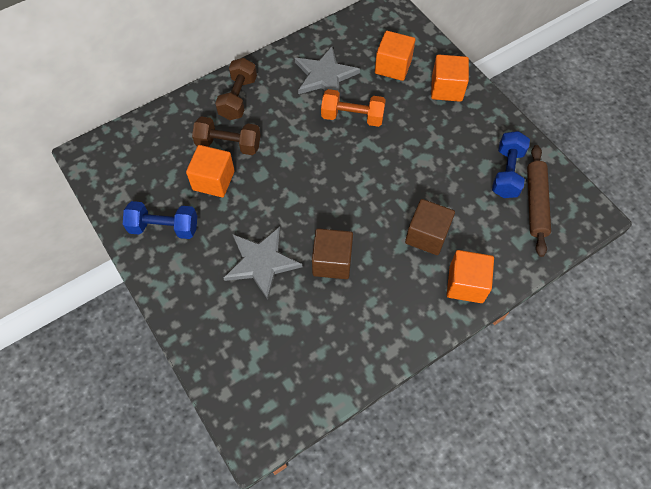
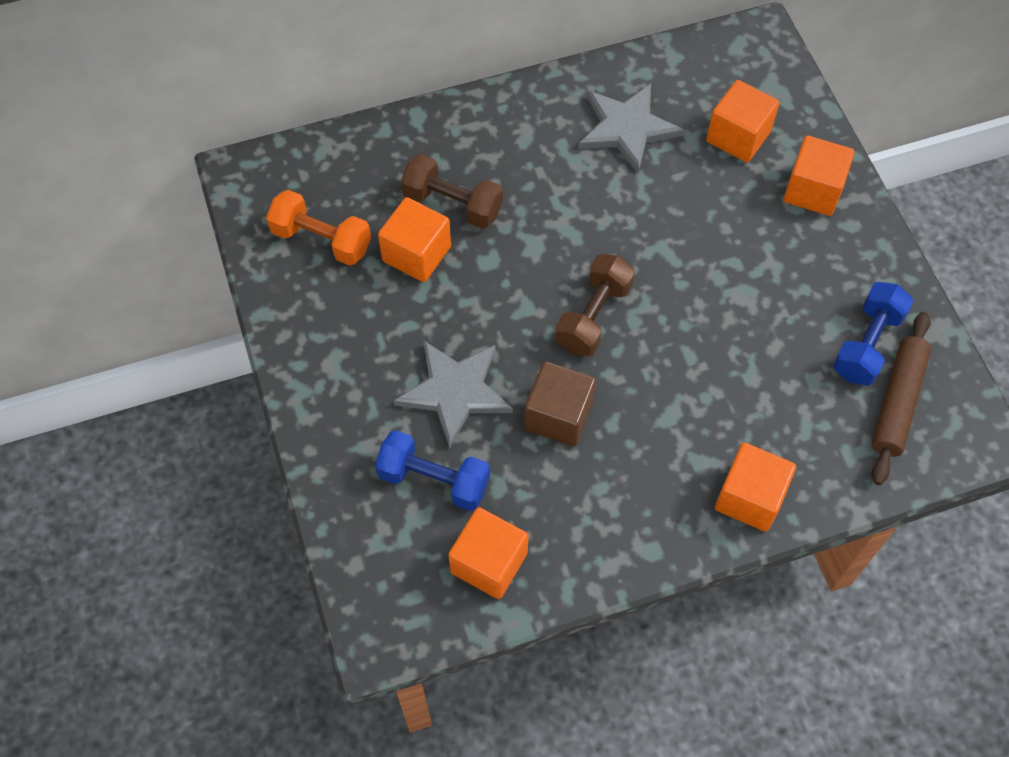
camera: 15 degrees right, 0 degrees up
(164, 227) = (328, 307): blue dumbbell -> blue dumbbell (434, 480)
(238, 98) = (485, 135): brown dumbbell -> brown dumbbell (593, 316)
(313, 369) = (489, 563): none -> orange cube
(352, 117) = (651, 203): orange dumbbell -> orange dumbbell (321, 240)
(427, 235) = (712, 411): brown cube -> none

